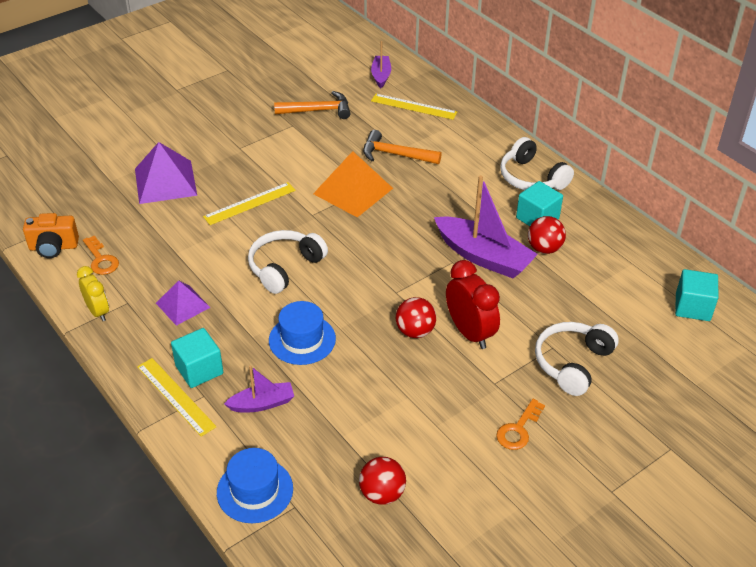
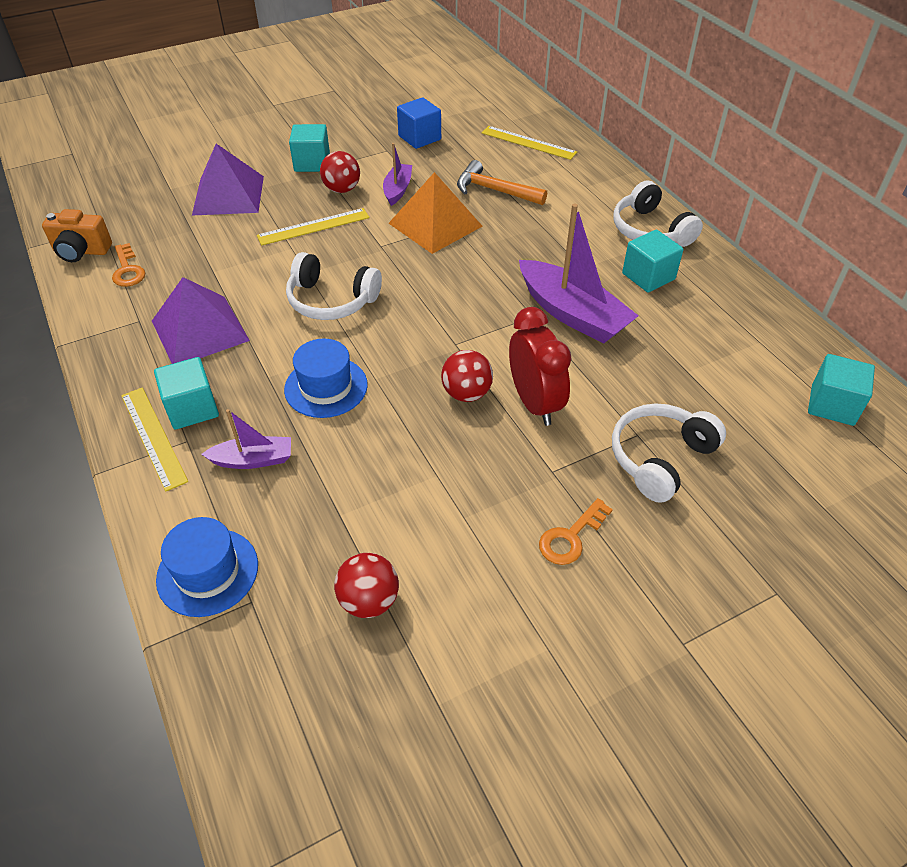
camera: 10 degrees right, 5 degrees up
(98, 311) = (102, 327): yellow clock -> none
(183, 305) = (200, 330): purple pyramid -> purple pyramid, size x1.62
(230, 144) = (312, 163): none -> turquoise cube
(284, 267) = (331, 300): white headphones -> white headphones turned 120 degrees counterclockwise
(318, 110) = (419, 138): orange hammer -> blue cube
(381, 76) = (499, 109): purple boat -> purple boat (397, 190)
(544, 248) = (650, 312): red ball -> red ball (342, 189)

